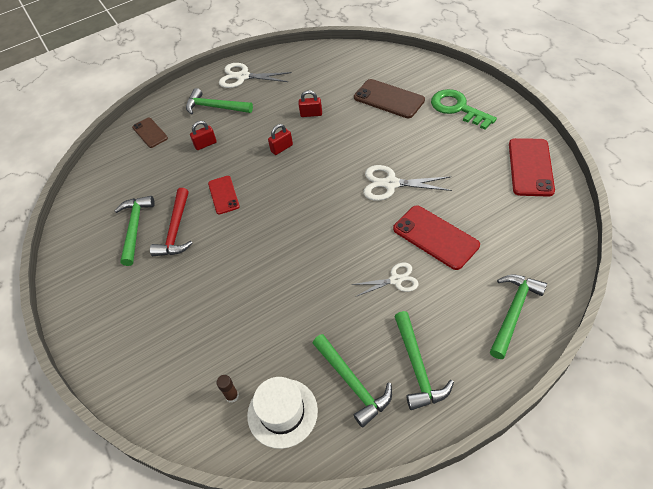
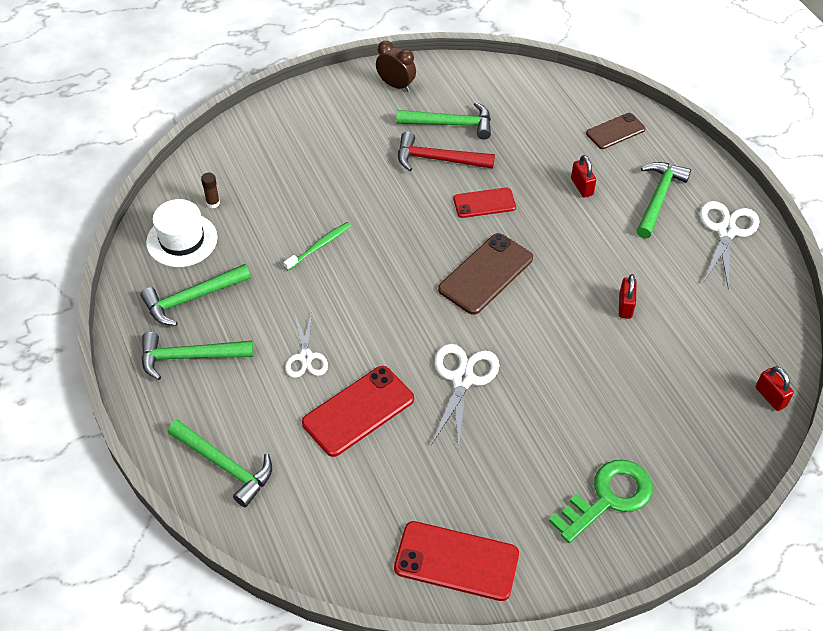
camera: 90 degrees right, 0 degrees up
(81, 274) = (396, 85): none -> brown clock
(278, 294) = (319, 246): none -> green toothbrush
(282, 148) = (558, 266): red padlock -> red padlock (770, 397)
(388, 99) = (645, 408): brown phone -> brown phone (486, 274)

